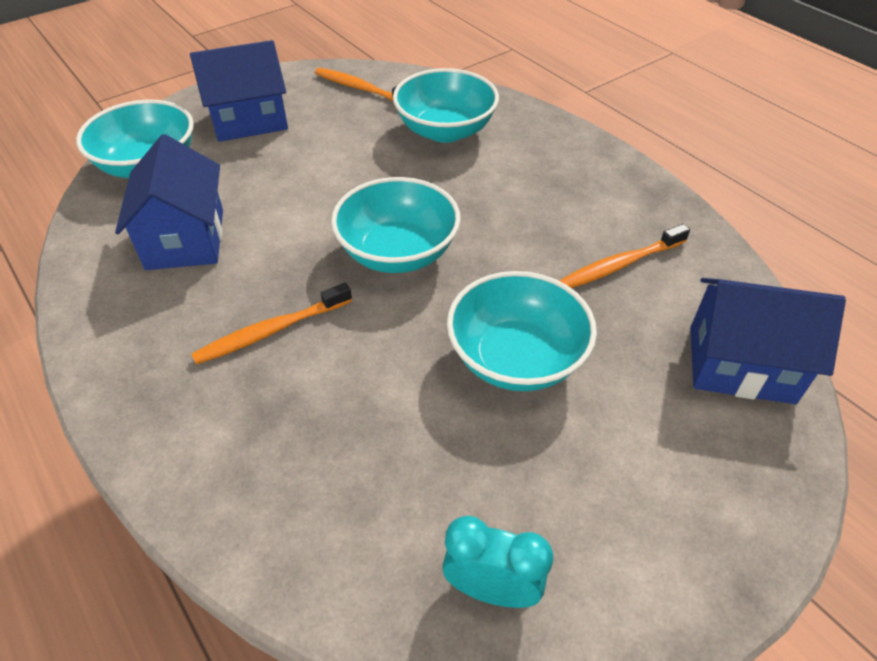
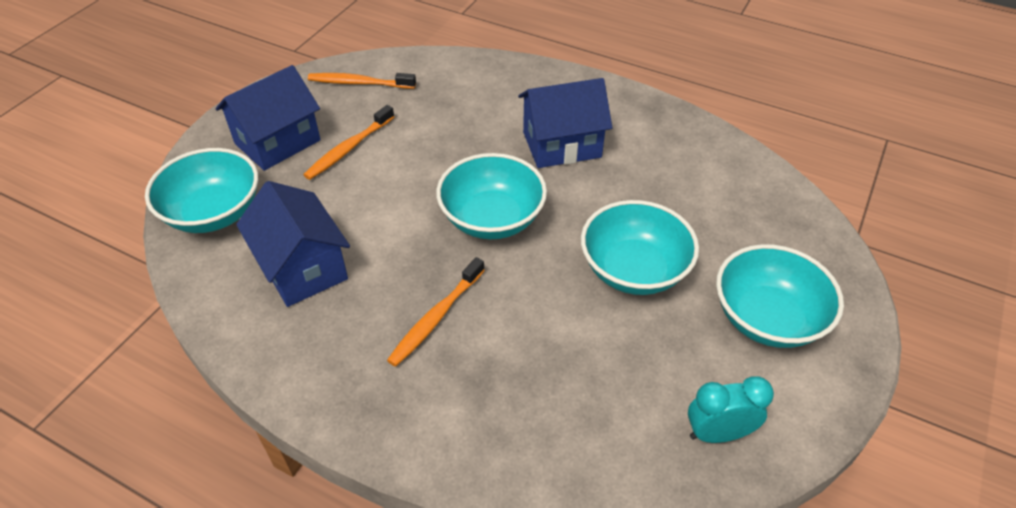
camera: 25 degrees left, 0 degrees up
(445, 130) = (459, 102): turquoise bowl -> turquoise bowl (767, 318)
(620, 265) = (662, 173): orange toothbrush -> orange toothbrush (349, 148)
(740, 364) = (781, 219): blue house -> blue house (561, 145)

